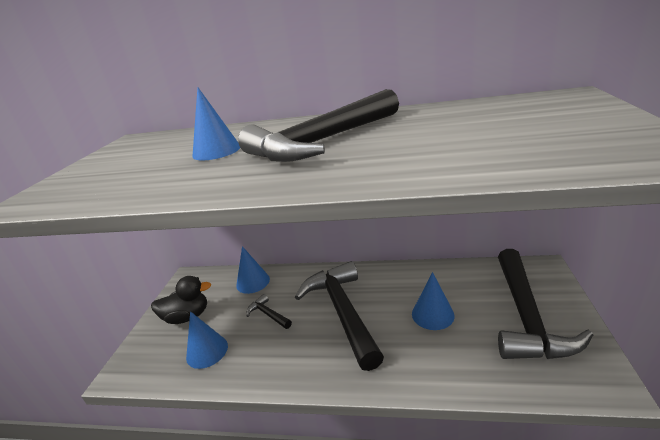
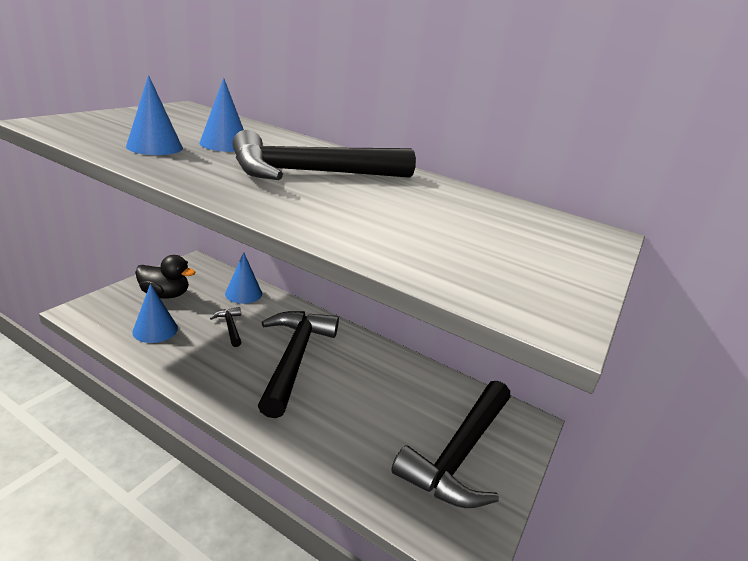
camera: 15 degrees right, 0 degrees up
(432, 314) = (372, 403): blue cone -> blue cone (155, 147)

